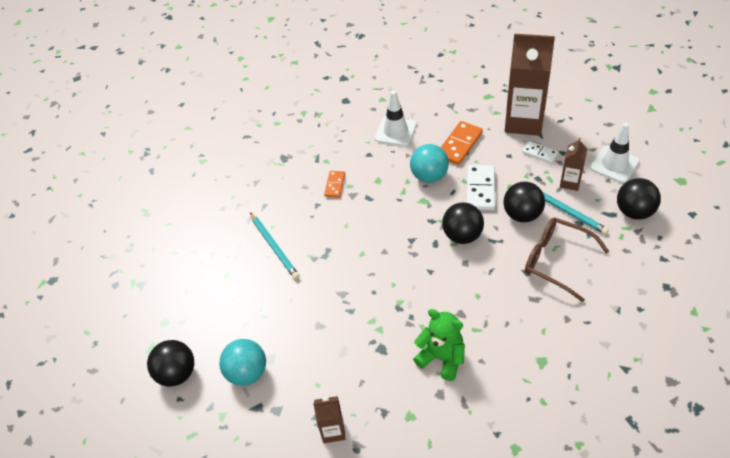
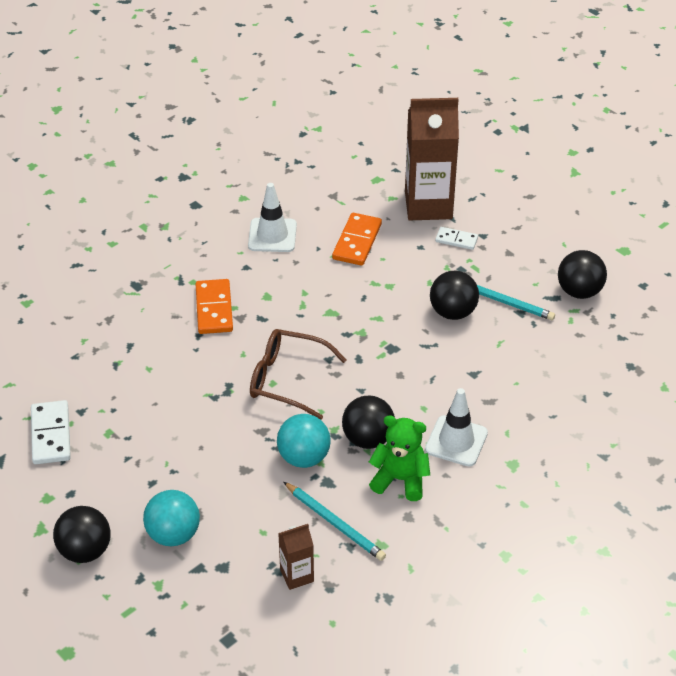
camera: 20 degrees left, 5 degrees down
(274, 247) = (160, 391): turquoise pencil -> turquoise pencil (335, 523)
(335, 185) = (214, 309): orange domino -> orange domino, size x1.65
(429, 176) = (330, 283): turquoise ball -> turquoise ball (304, 457)
(462, 235) = (388, 345): black ball -> black ball (368, 439)
(480, 189) = (396, 290): white domino -> white domino (50, 435)
(556, 261) = (504, 357): brown glasses -> brown glasses (287, 380)
(570, 182) = (500, 268): brown carton -> none
(614, 164) = (546, 242): white traffic cone -> white traffic cone (456, 441)

